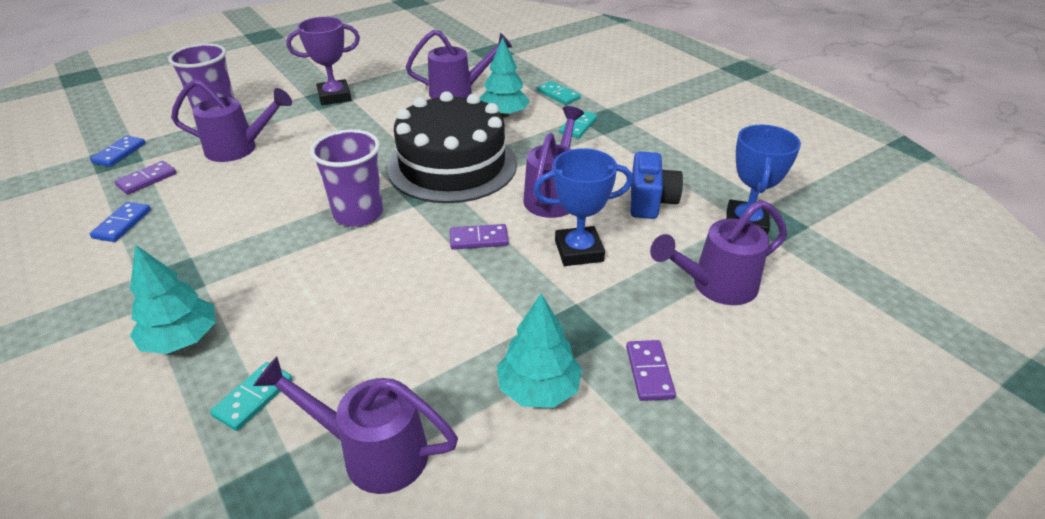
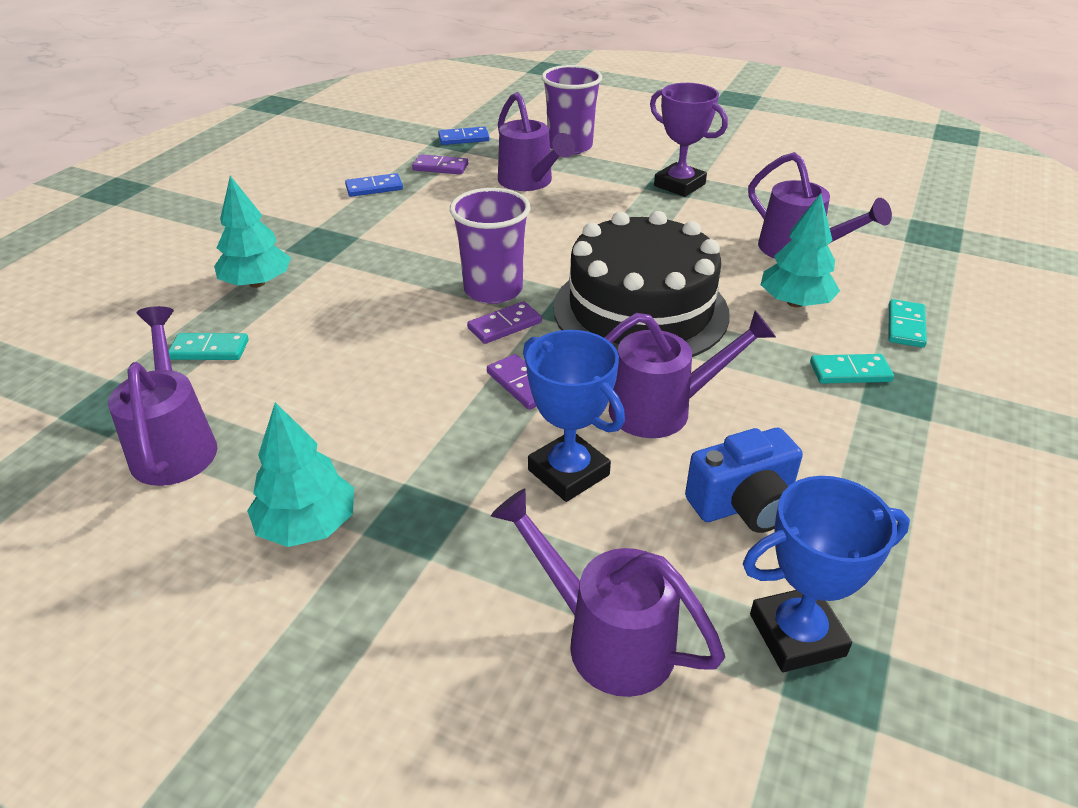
camera: 60 degrees right, 0 degrees up
(649, 372) = (385, 615): purple domino -> purple domino (504, 325)

